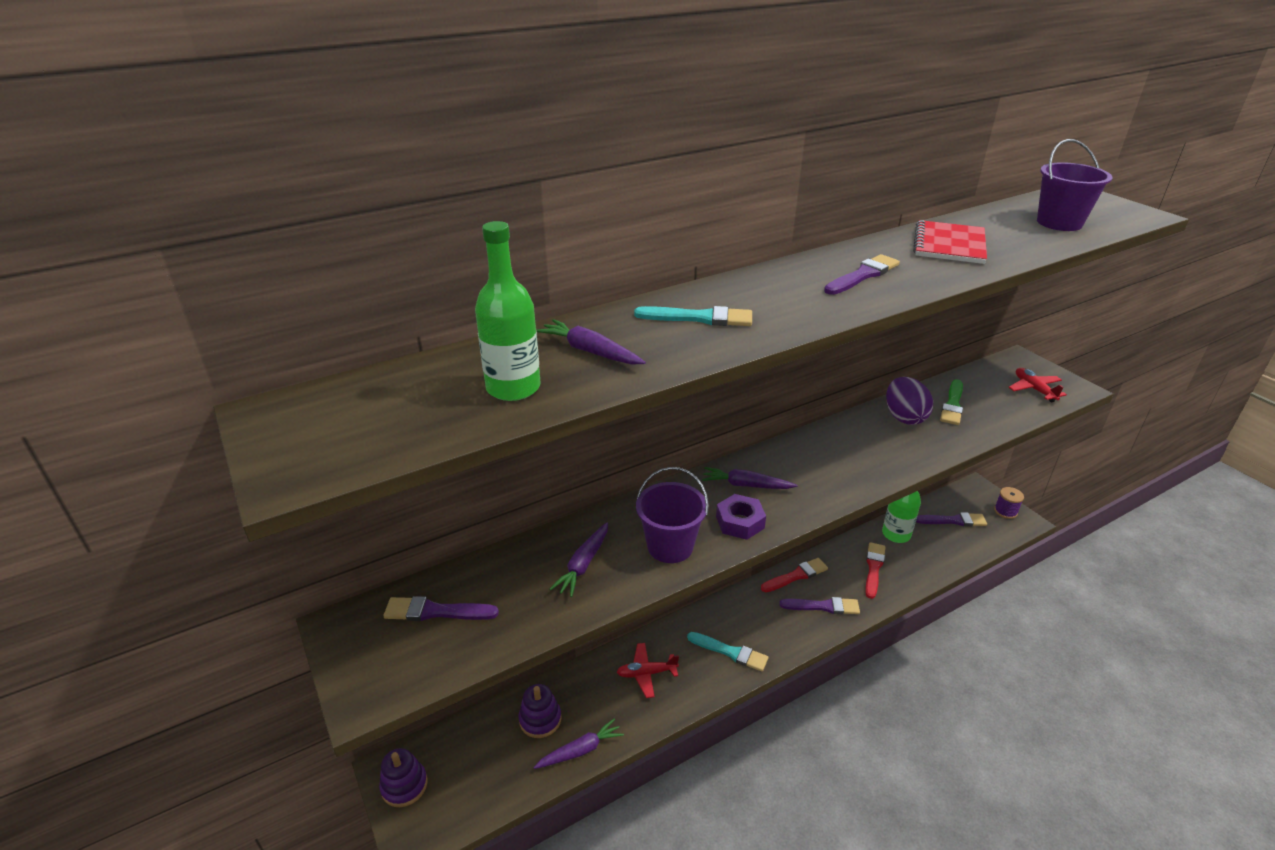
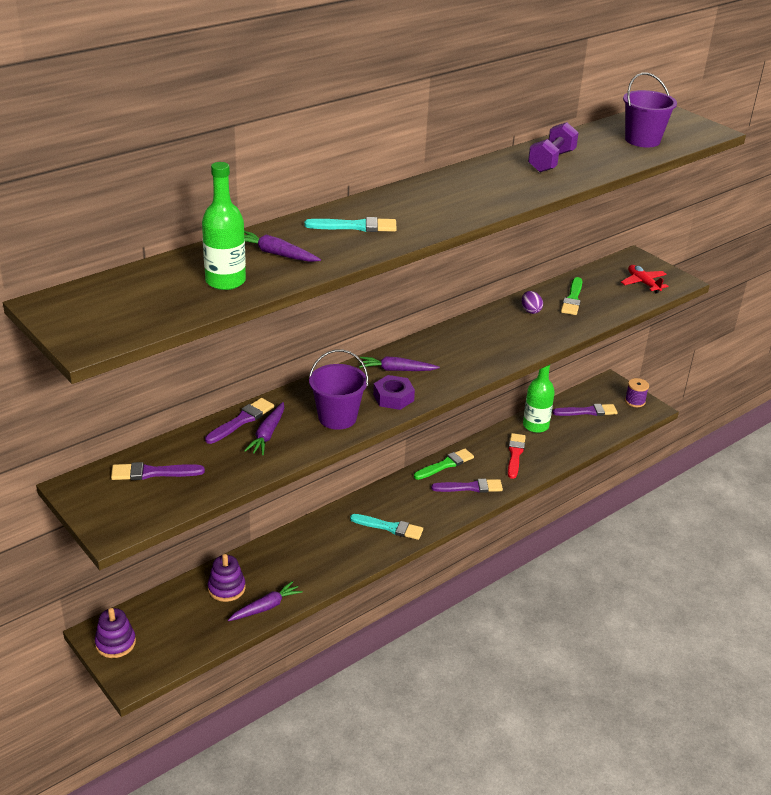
camera: 10 degrees left, 0 degrees up
(646, 673) = (316, 548): red plane -> none
(796, 575) = (445, 464): red brush -> green brush
(863, 275) = (481, 189): purple brush -> purple brush (241, 420)
(904, 417) = (530, 311): purple egg -> purple egg, size x0.56
(949, 245) = (551, 161): red notebook -> purple dumbbell

